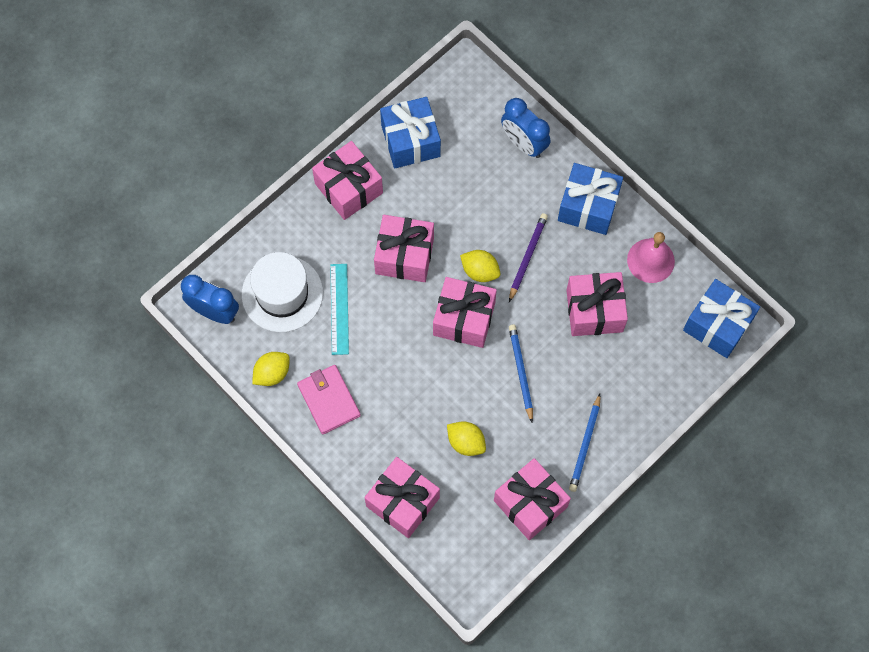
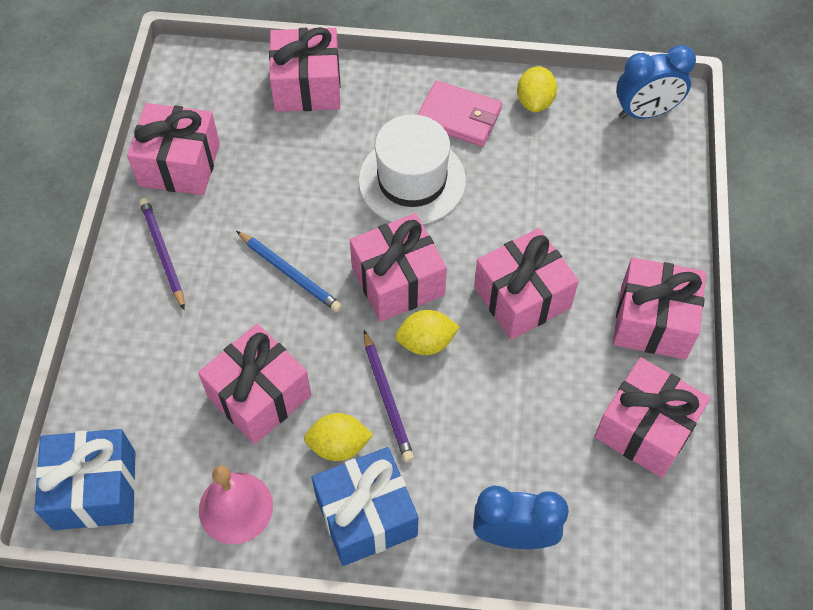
camera: 140 degrees right, 10 degrees down
(282, 294) = (602, 172): white hat -> white hat (412, 180)
(339, 309) = (533, 199): turquoise ruler -> none
(410, 141) = (645, 429): blue gift -> pink gift
(466, 442) = (291, 172): yellow lemon -> yellow lemon (339, 445)
(585, 445) = (163, 253): blue pencil -> purple pencil

